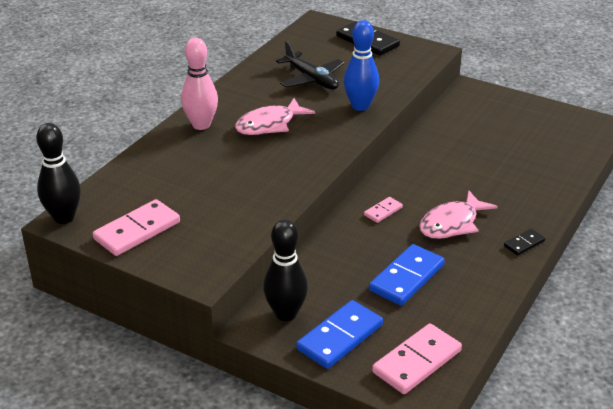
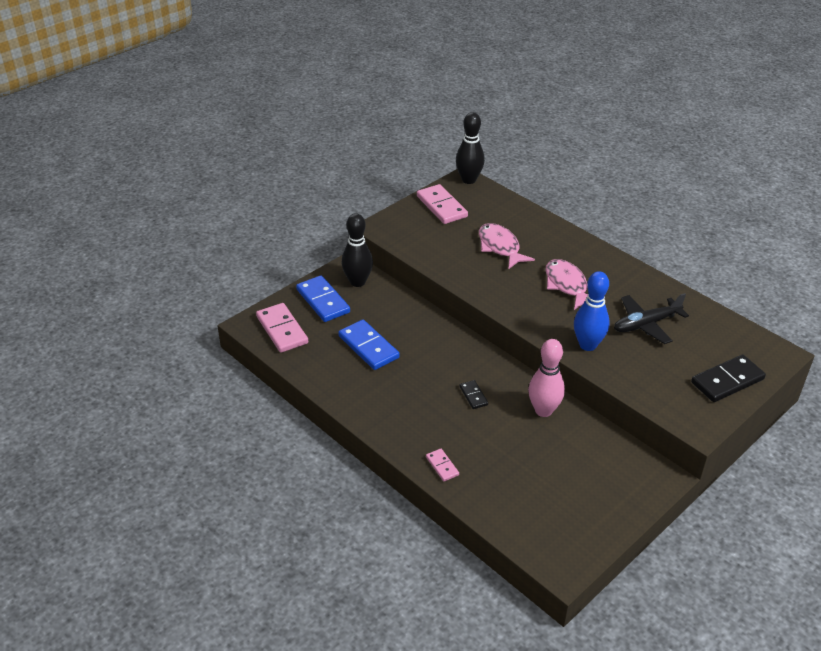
camera: 105 degrees right, 5 degrees up
(201, 125) = (575, 249): pink bowling pin -> pink bowling pin (543, 410)
(383, 211) = (457, 355): pink domino -> pink domino (442, 466)
(452, 224) = (425, 391): pink fish -> pink fish (500, 247)
(524, 243) = (381, 427): black domino -> black domino (473, 396)

